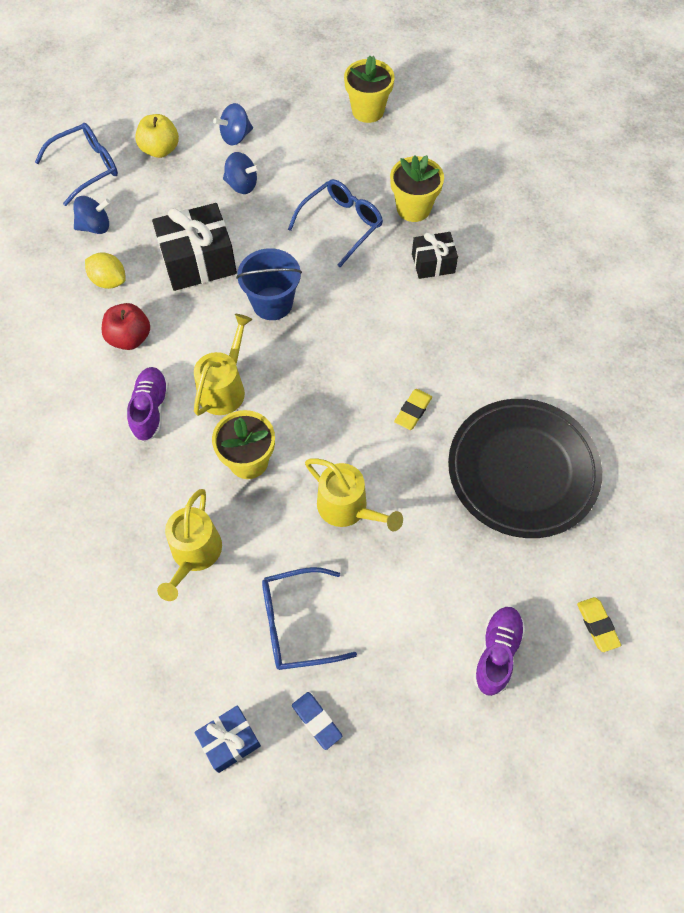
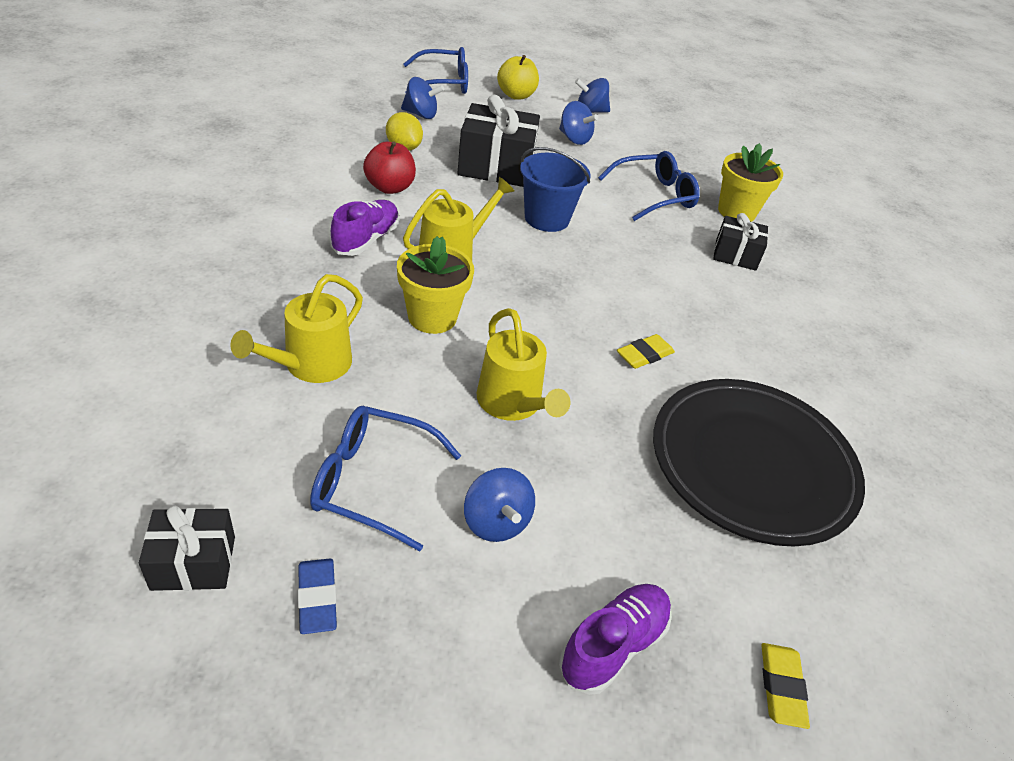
camera: 20 degrees right, 20 degrees down
(230, 741) = (193, 563): blue gift -> black gift
(368, 111) = (727, 139): yellow flower pot -> none
(388, 609) = (496, 522): none -> blue spinning top

